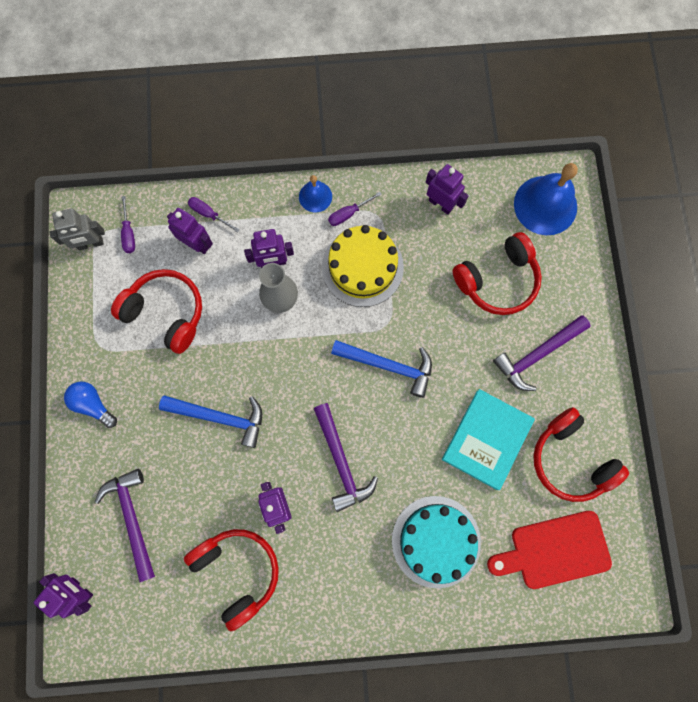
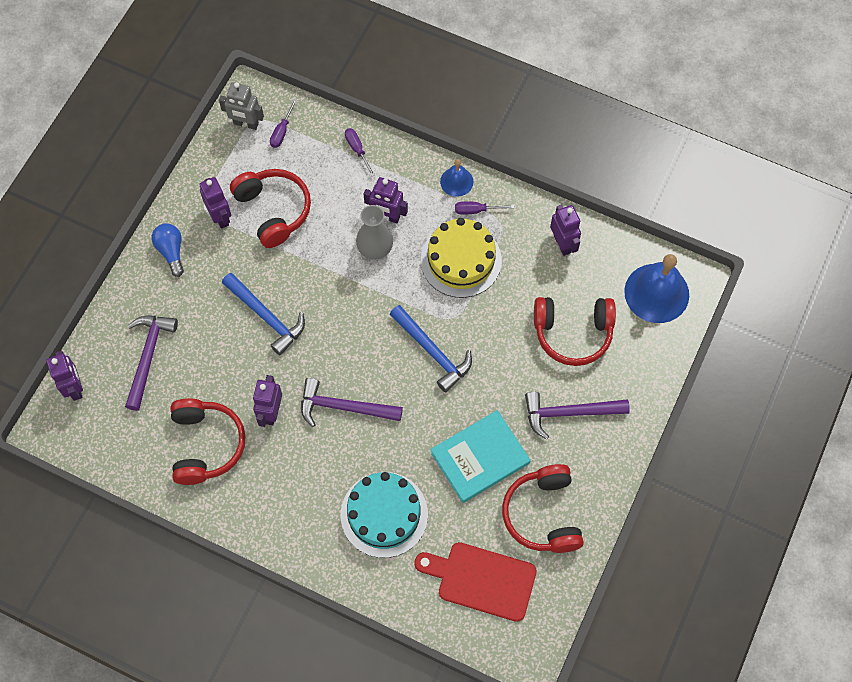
camera: 30 degrees right, 10 degrees down
(197, 244) = (332, 169): purple robot -> purple robot (220, 217)
(341, 462) = (344, 407): purple hammer -> purple hammer turned 90 degrees clockwise

